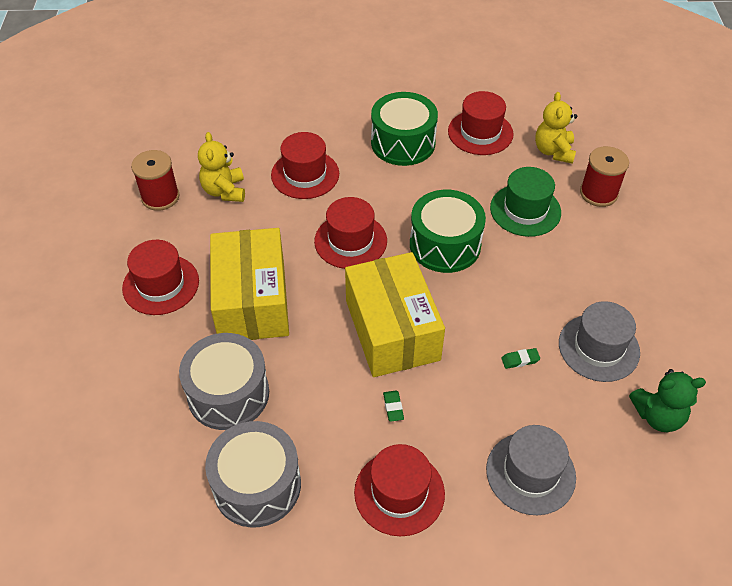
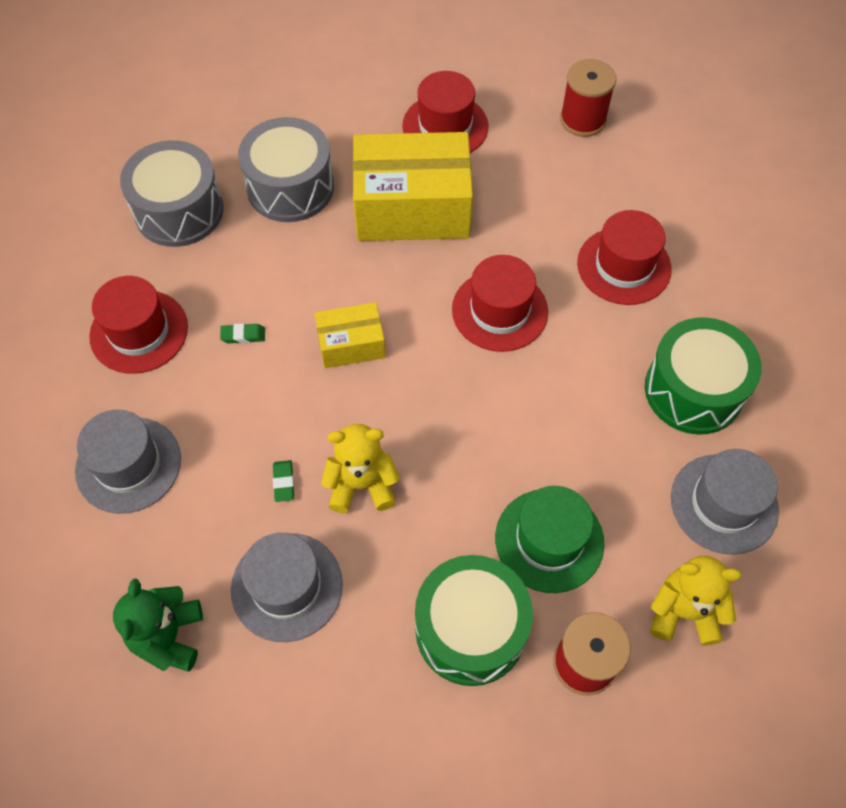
camera: 95 degrees right, 10 degrees up
(224, 191) = (592, 180): yellow teddy bear -> yellow teddy bear (362, 485)
(392, 330) = (351, 344): yellow box -> yellow box, size x0.51
(445, 245) = (486, 421): green drum -> green drum (470, 629)
(480, 132) = (724, 503): red hat -> grey hat

